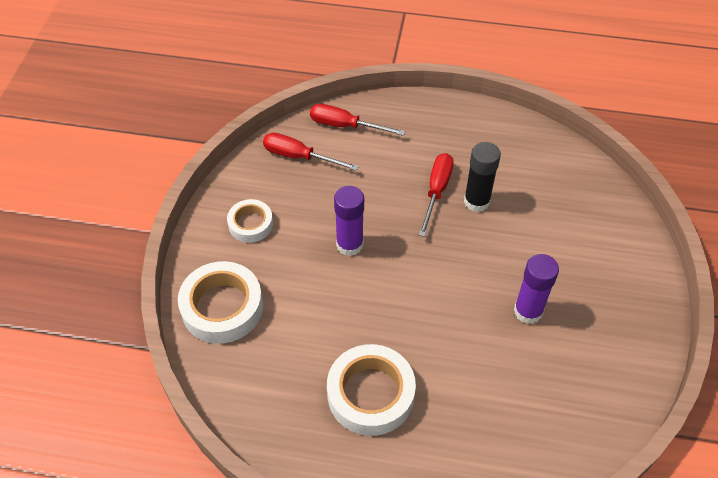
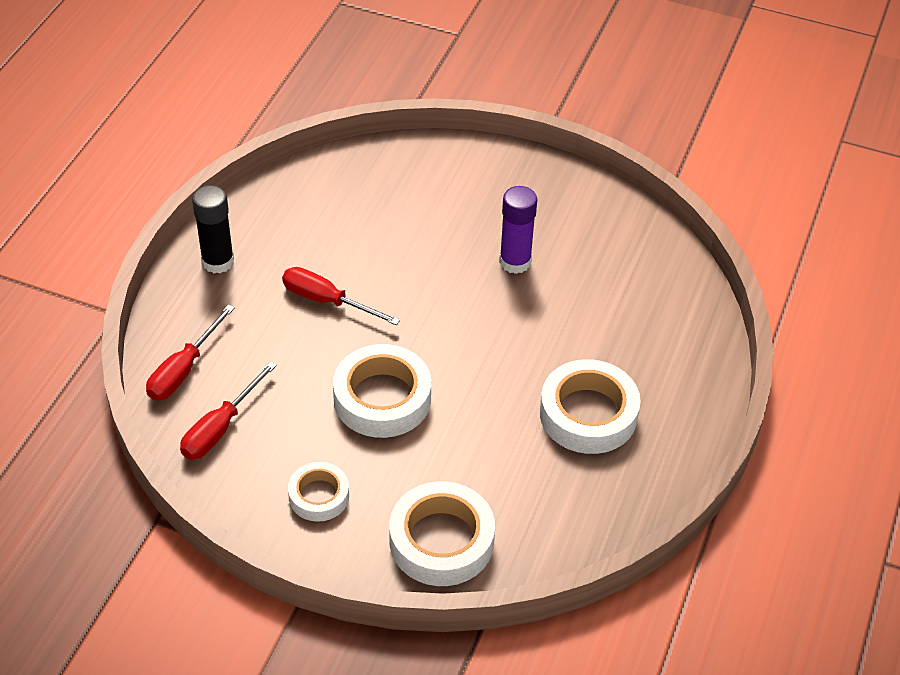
camera: 80 degrees left, 5 degrees down
(349, 244) = (382, 398): purple glue stick -> white tape
(476, 201) = (354, 268): black glue stick -> black glue stick (218, 261)

